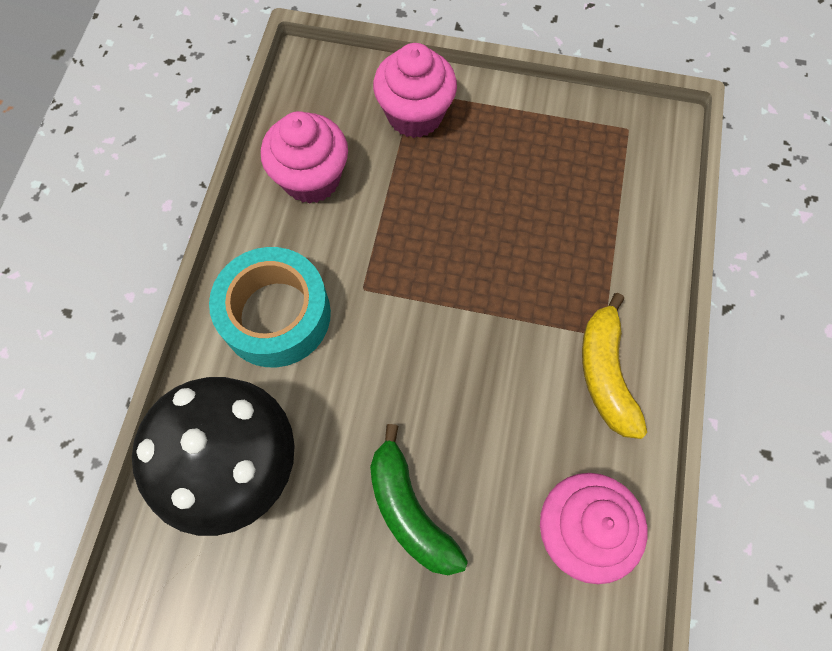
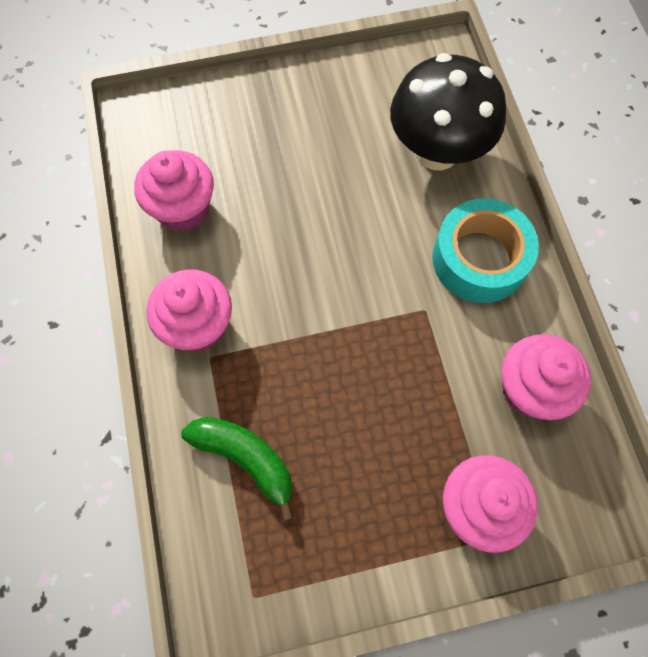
camera: 155 degrees right, 0 degrees up
(409, 510) = (305, 174): green banana -> green banana (246, 459)
(605, 373) = (198, 326): yellow banana -> pink cupcake

